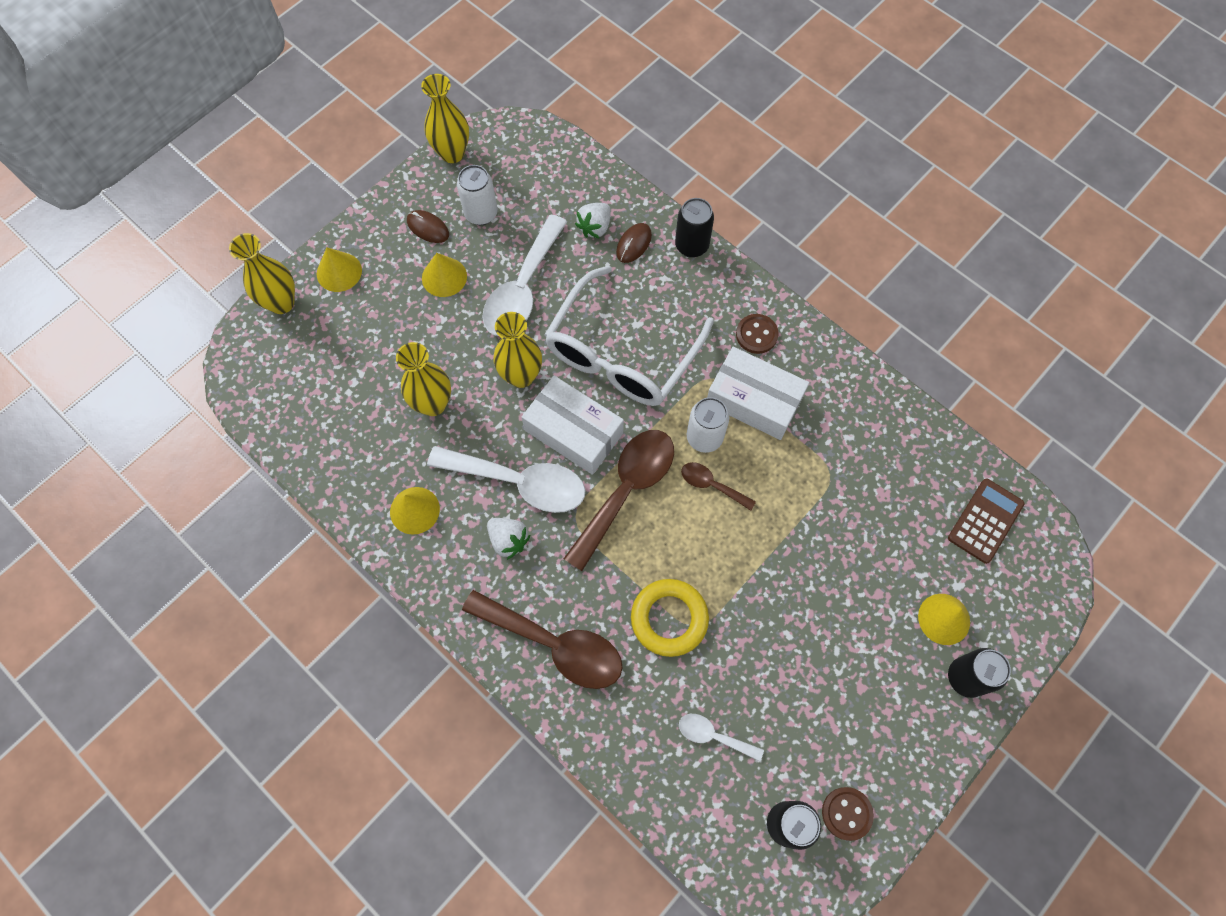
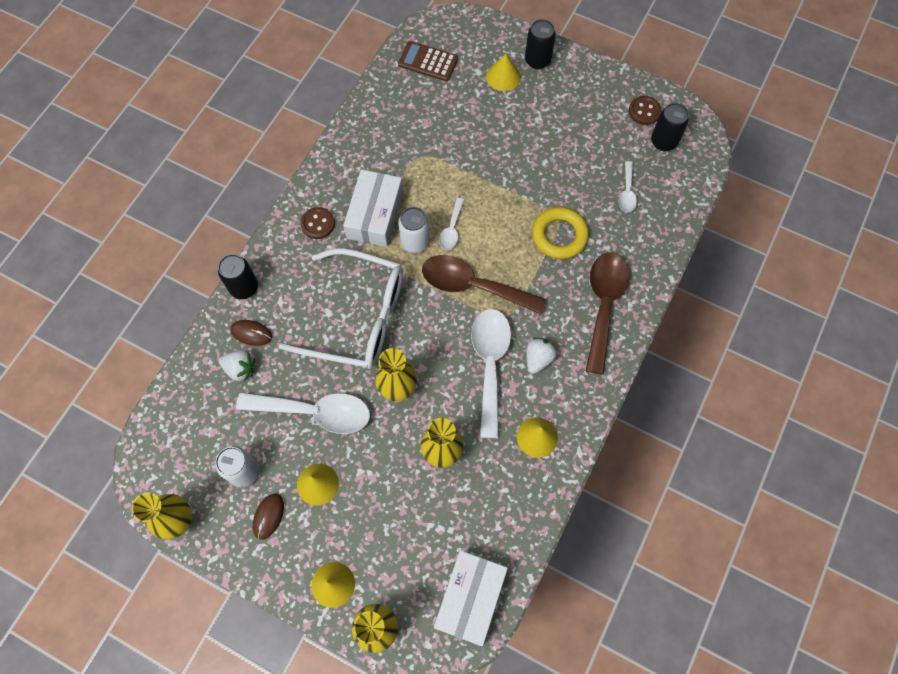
camera: 105 degrees left, 0 degrees up
(573, 431) = (436, 335): white box -> white box (470, 598)
(712, 485) = (451, 229): brown spoon -> white spoon

